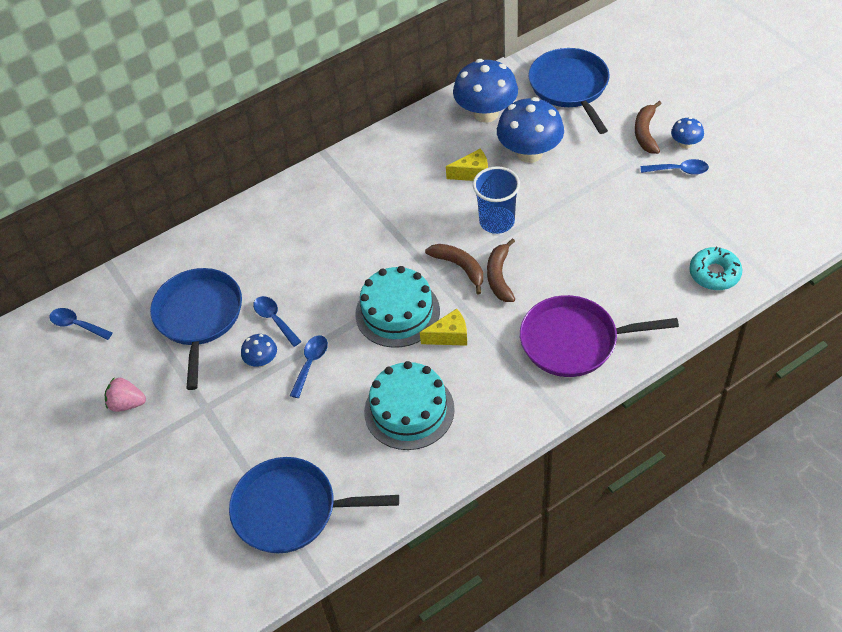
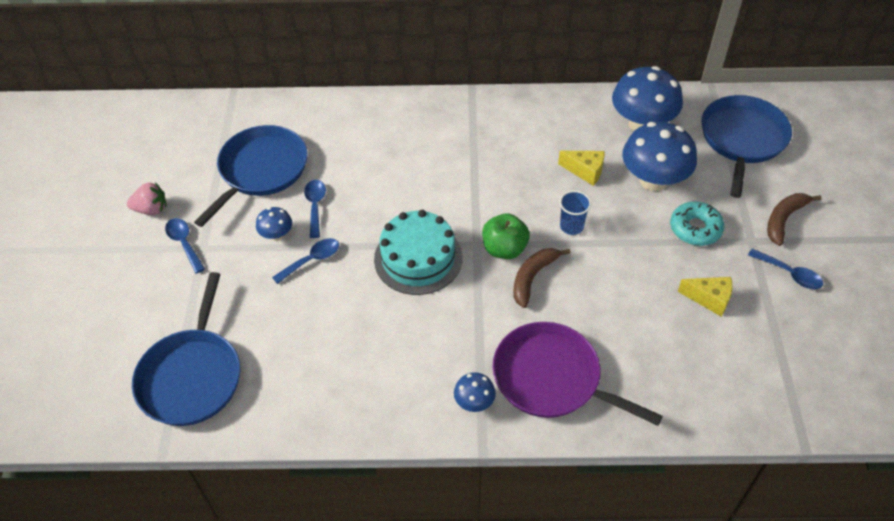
camera: 30 degrees right, 0 degrees up
(77, 325) = (171, 126): blue spoon -> blue spoon (184, 243)
(127, 404) = (151, 209): pink strawberry -> pink strawberry turned 135 degrees clockwise
(291, 510) = (192, 376): blue pan -> blue pan turned 120 degrees counterclockwise
(409, 410) = (355, 351): turquoise cake -> none
(449, 336) = (444, 305): yellow cheese -> yellow cheese (709, 299)
(459, 267) = (504, 249): brown banana -> green apple
(497, 221) = (571, 226): blue cup -> blue cup, size x0.63
(685, 144) = (817, 251): blue mushroom -> blue mushroom (474, 402)
(714, 273) = (744, 395): turquoise donut -> turquoise donut (695, 228)

